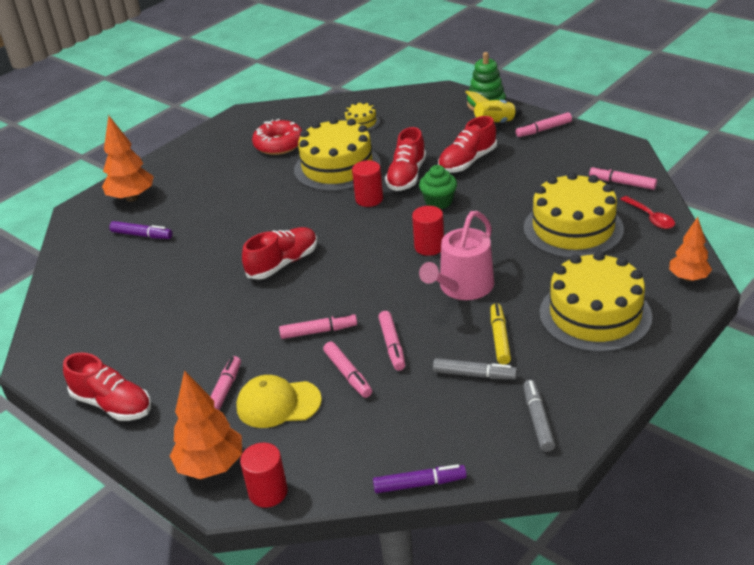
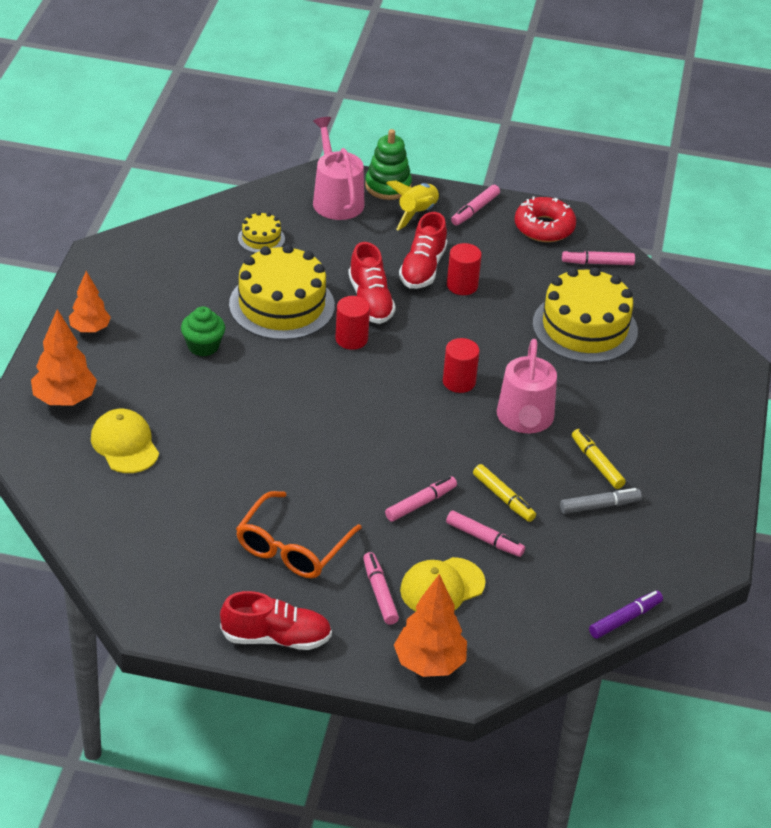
camera: 35 degrees left, 5 degrees up
(142, 235) = (125, 444): purple marker -> yellow cap
(188, 338) = (292, 548): none -> orange glasses
(268, 492) = (501, 669): red cylinder -> red cylinder (462, 285)
(279, 144) = (185, 288): red donut -> red donut (544, 227)
(283, 263) = (320, 438): red shoe -> none
(392, 345) = (503, 498): pink marker -> yellow marker
(438, 202) = (429, 326): green cupcake -> green cupcake (203, 346)
(439, 106) = (336, 199): none -> pink watering can
(538, 420) = (682, 532): grey marker -> none
(595, 314) = (664, 417): yellow cake -> none
(650, 217) = (648, 298): red spoon -> none
(688, 278) = (720, 357): orange tree -> orange tree (90, 329)

